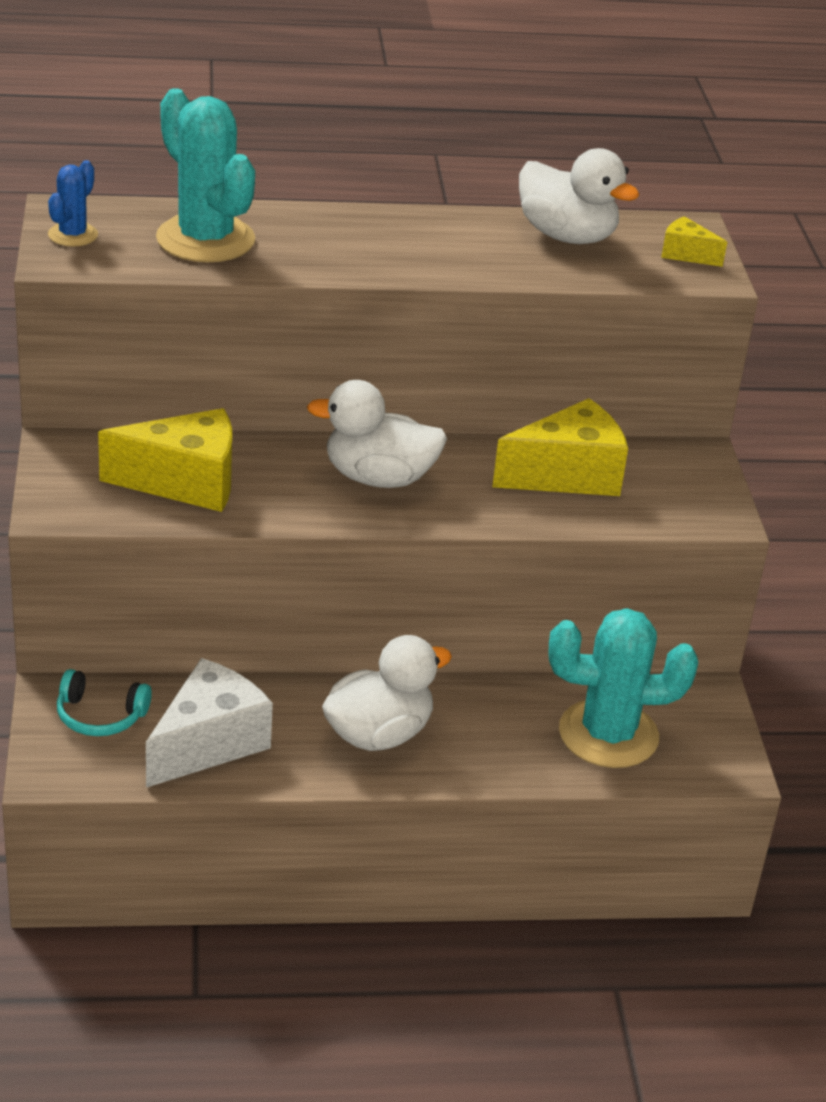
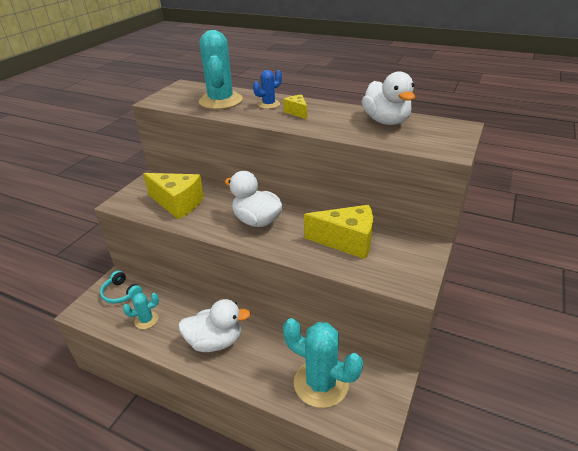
camera: 35 degrees right, 0 degrees up
(73, 235) = (174, 93): blue cactus -> blue cactus (269, 104)
(209, 743) = (146, 320): white cheese -> turquoise cactus
(686, 254) = (445, 138): yellow cheese -> yellow cheese (297, 112)

